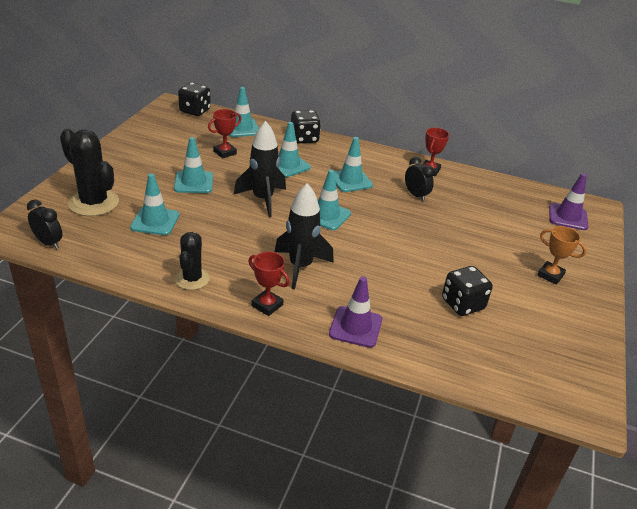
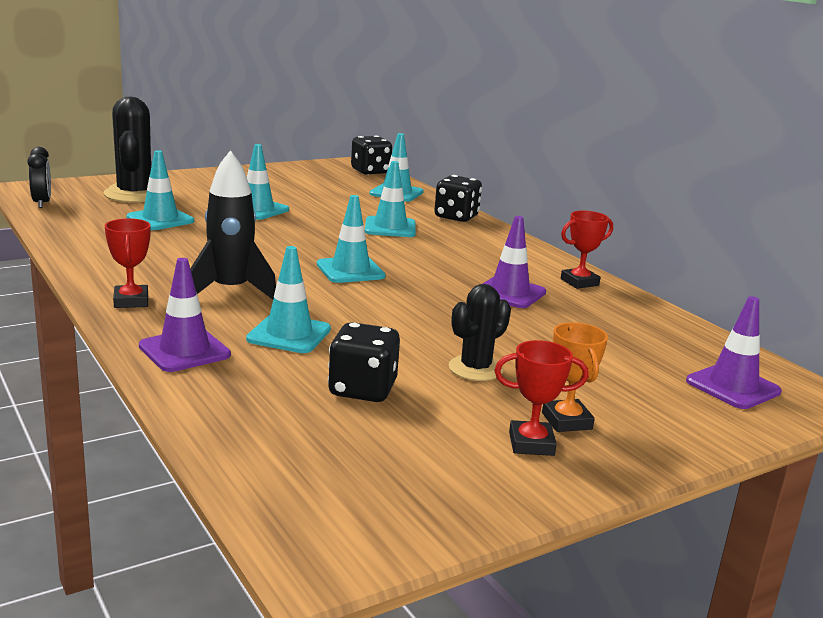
camera: 40 degrees right, 15 degrees down
(192, 279) = (104, 261): black cactus -> black cactus (475, 369)
(225, 152) = (337, 202): red trophy -> red trophy (531, 444)
(263, 199) = (303, 239): black rocket -> none
(350, 180) = (443, 258): turquoise traffic cone -> turquoise traffic cone (289, 334)
(416, 195) = (509, 293): black clock -> purple traffic cone

